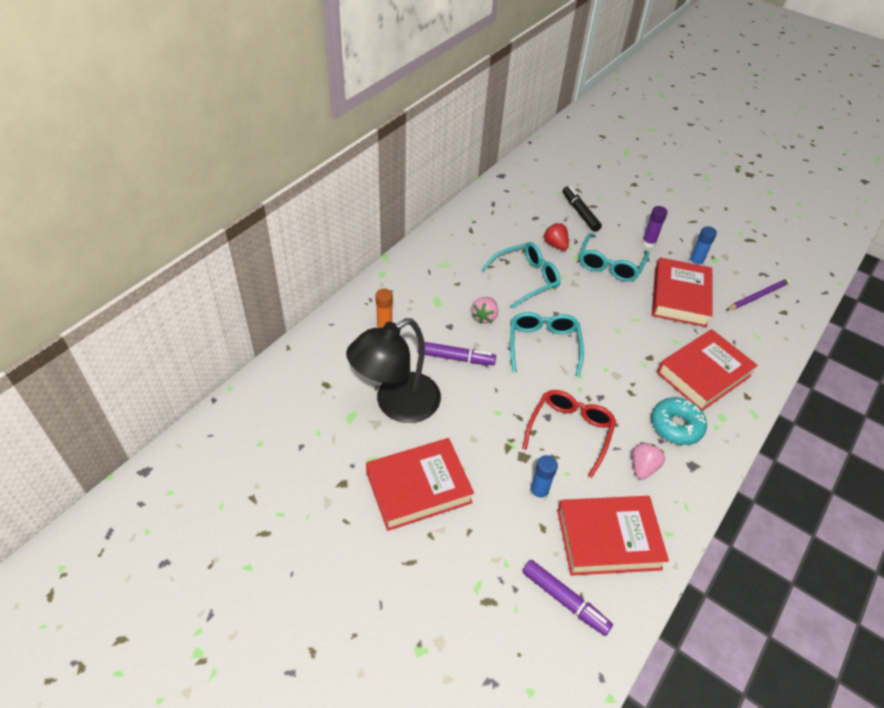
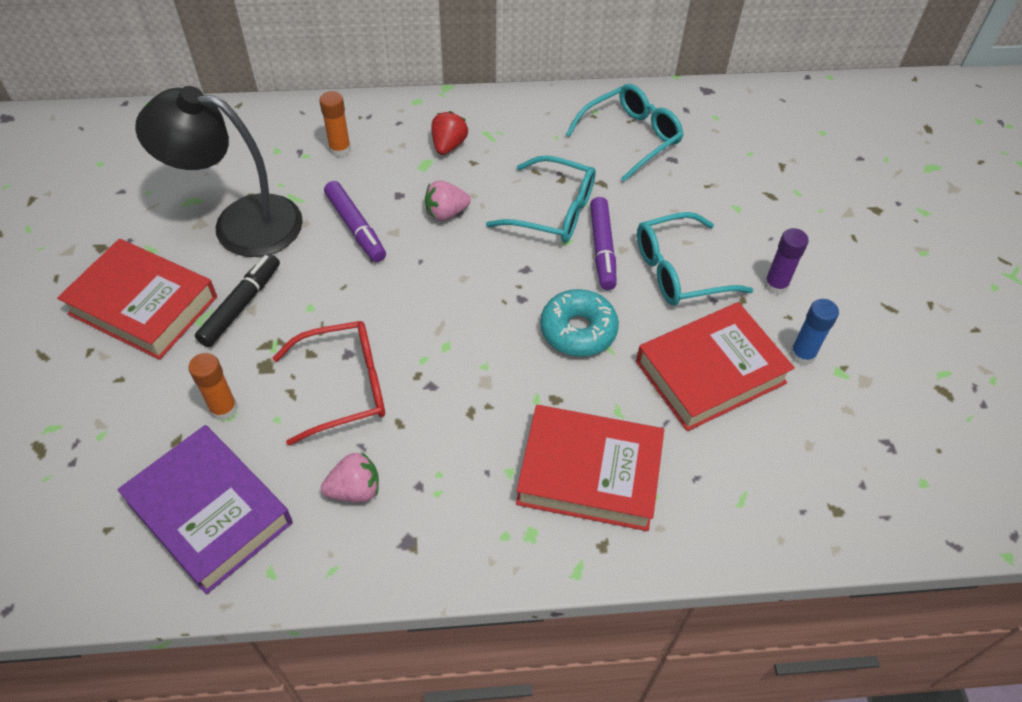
camera: 50 degrees right, 5 degrees up
(538, 493) = (224, 409): blue glue stick -> orange glue stick
(543, 345) = (458, 287): turquoise glasses -> turquoise glasses (631, 138)
(555, 245) = (647, 203): red strawberry -> red strawberry (448, 145)
(565, 600) = (89, 517): purple marker -> purple marker (602, 249)
(580, 213) = (739, 191): black marker -> black marker (241, 305)
(608, 539) = (210, 513): red book -> purple book
(676, 426) = (460, 489): turquoise donut -> turquoise donut (578, 330)
(758, 296) = (830, 461): purple pencil -> none

